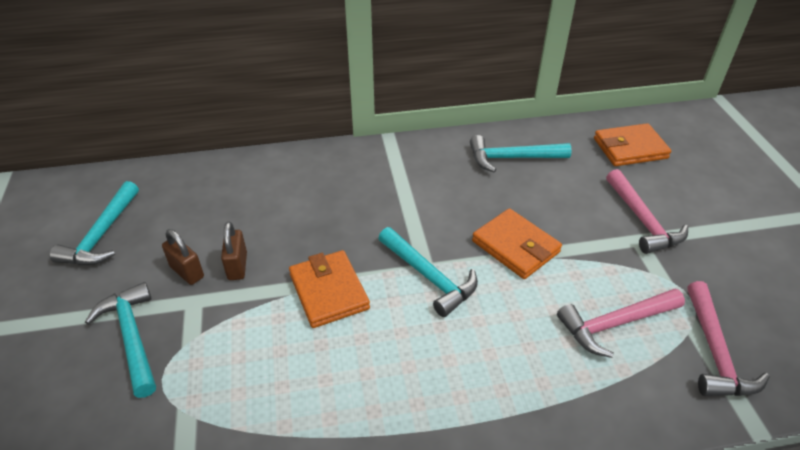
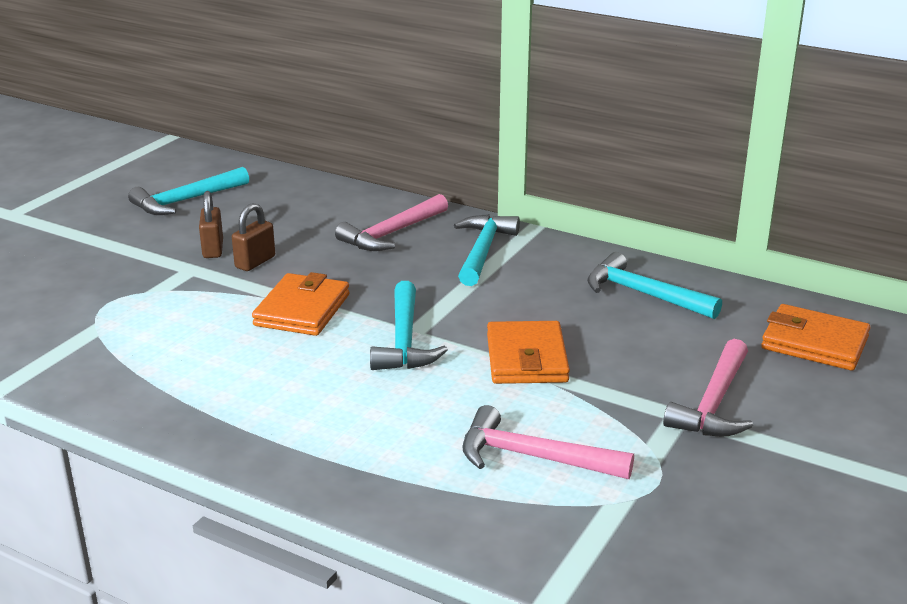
camera: 40 degrees right, 15 degrees down
(132, 337) = (121, 270): turquoise hammer -> turquoise hammer (483, 251)
(714, 351) = (608, 530): pink hammer -> pink hammer (392, 233)

